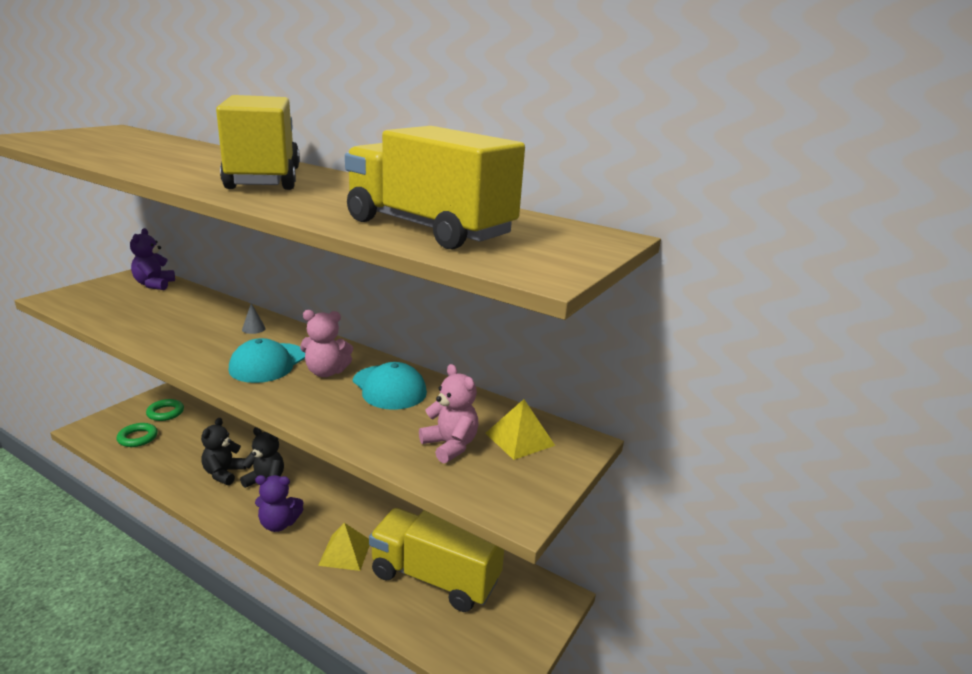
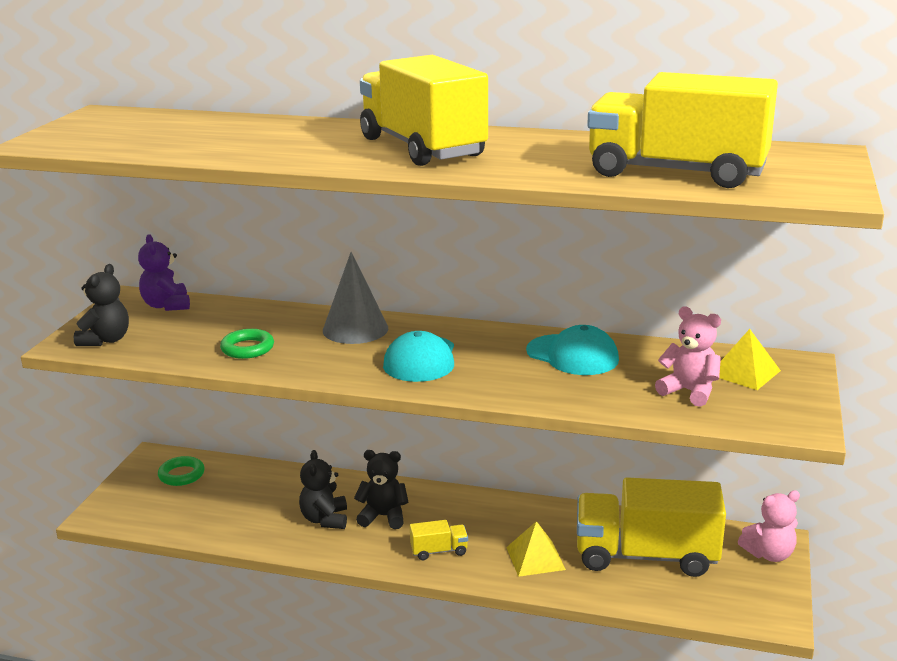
camera: 15 degrees left, 0 degrees up
(80, 300) = (106, 340): none -> black teddy bear
(137, 438) = (178, 509): green ring -> green ring (247, 348)
(253, 329) = (355, 329): grey cone -> grey cone, size x2.40
(279, 524) = (439, 551): purple teddy bear -> yellow truck
(326, 372) = (491, 355): pink teddy bear -> pink teddy bear (769, 554)

